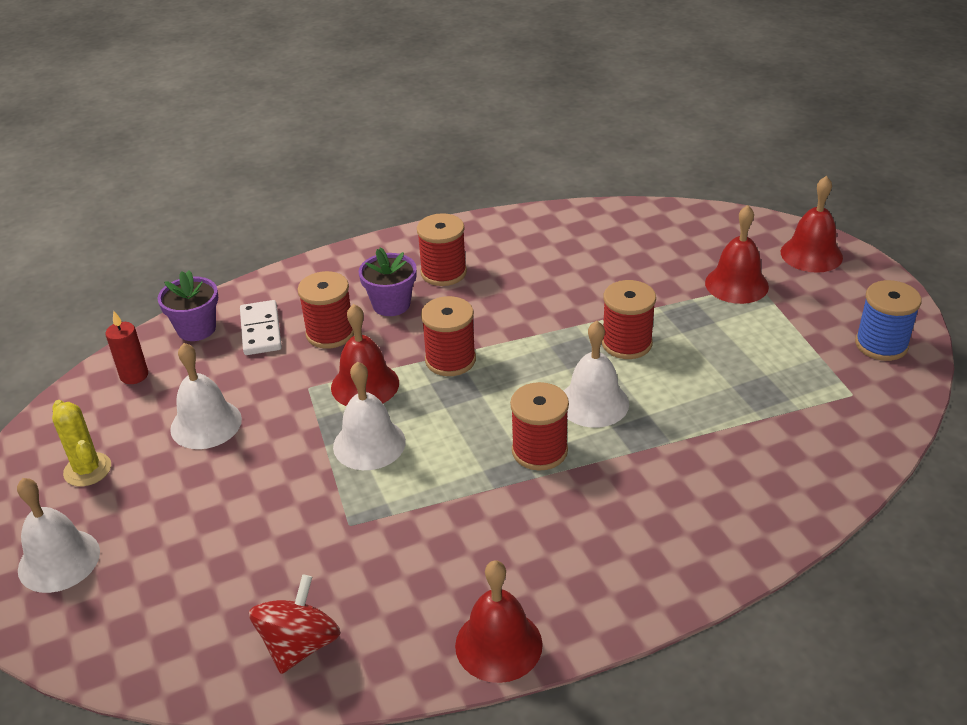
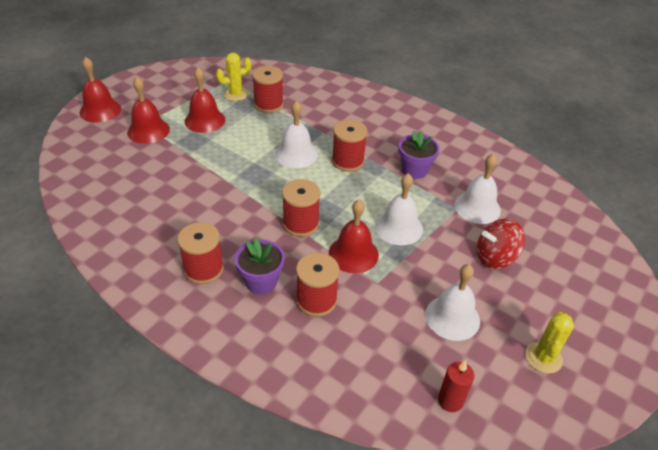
camera: 125 degrees left, 5 degrees up
(59, 560) = (602, 318): white bell -> white bell (477, 207)
(196, 329) = (371, 396): purple flower pot -> purple flower pot (414, 170)
(261, 330) = (342, 347): white domino -> none
(299, 645) = (531, 192): red spinning top -> red spinning top (495, 257)
(498, 644) = (467, 136): red bell -> red bell (205, 120)
(626, 343) = (235, 157): red spool -> red spool (268, 104)
(797, 388) = (235, 94): none -> yellow cactus
(881, 345) = (182, 77): blue spool -> none

